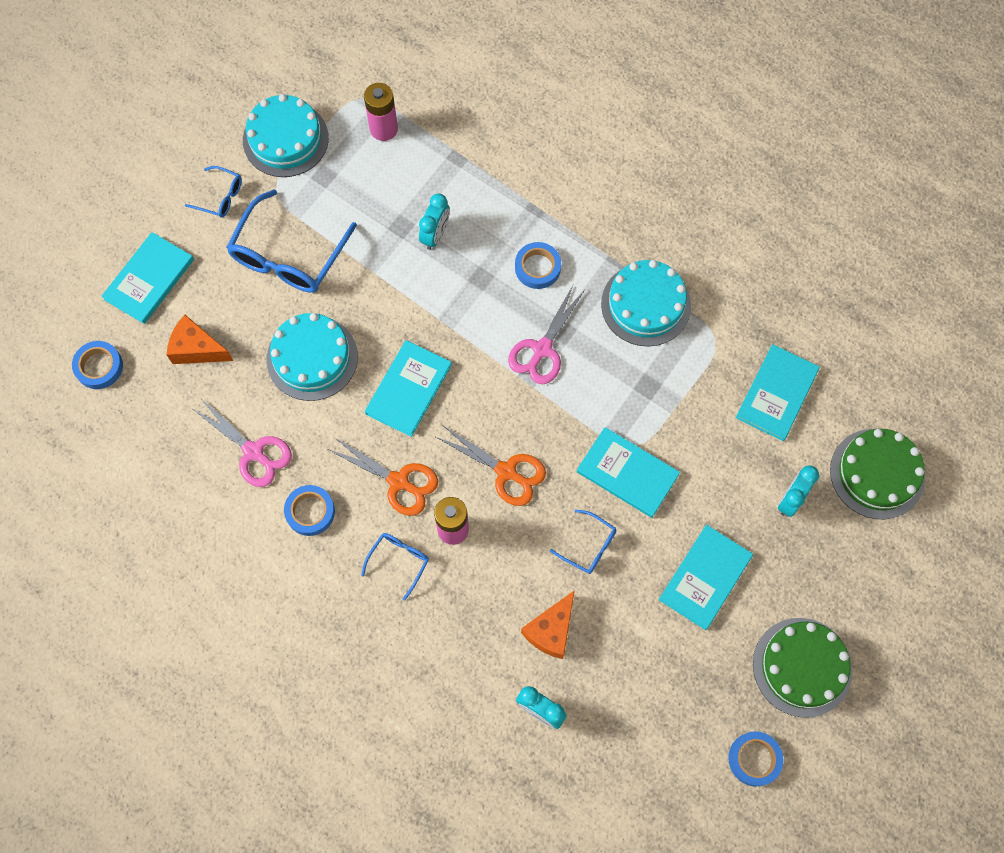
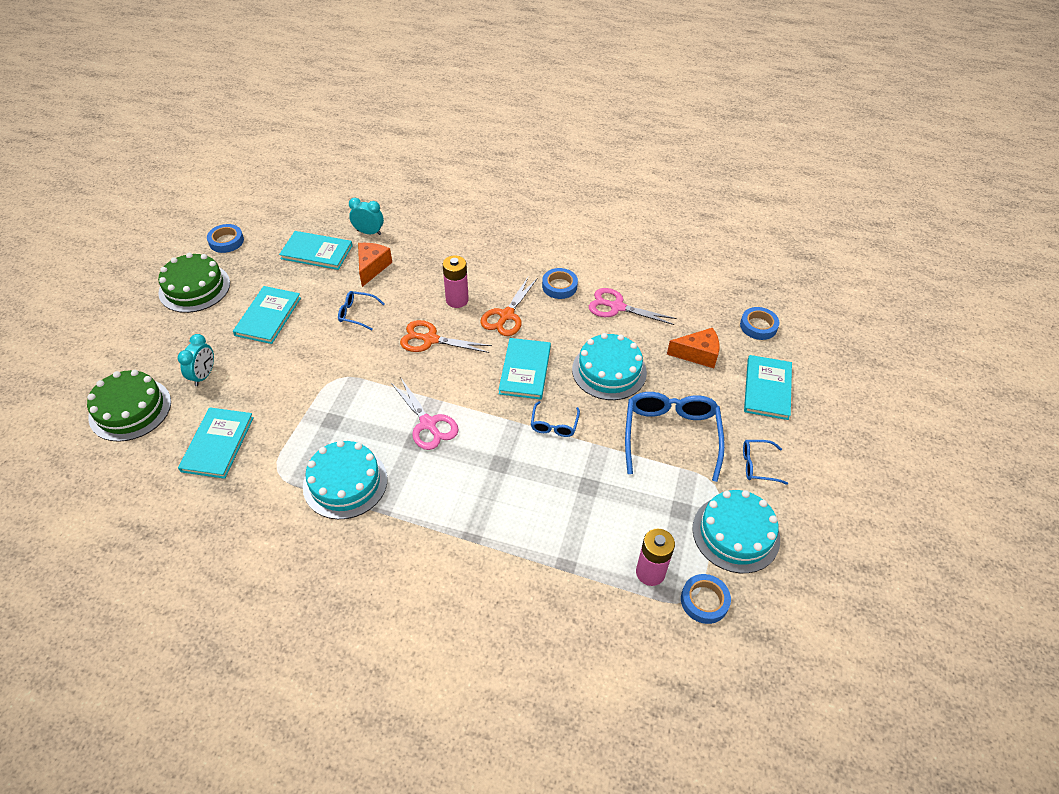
camera: 160 degrees right, 20 degrees down
(399, 482) = (506, 315): orange scissors -> orange scissors turned 75 degrees counterclockwise
(399, 561) = (487, 276): blue glasses -> blue glasses (554, 425)
(435, 235) = (554, 487): turquoise clock -> none
(537, 268) = (452, 486): blue tape -> blue tape (704, 601)
(542, 349) = (428, 424): pink scissors -> pink scissors turned 135 degrees clockwise
(627, 473) = (337, 360): turquoise book -> turquoise book (317, 252)

